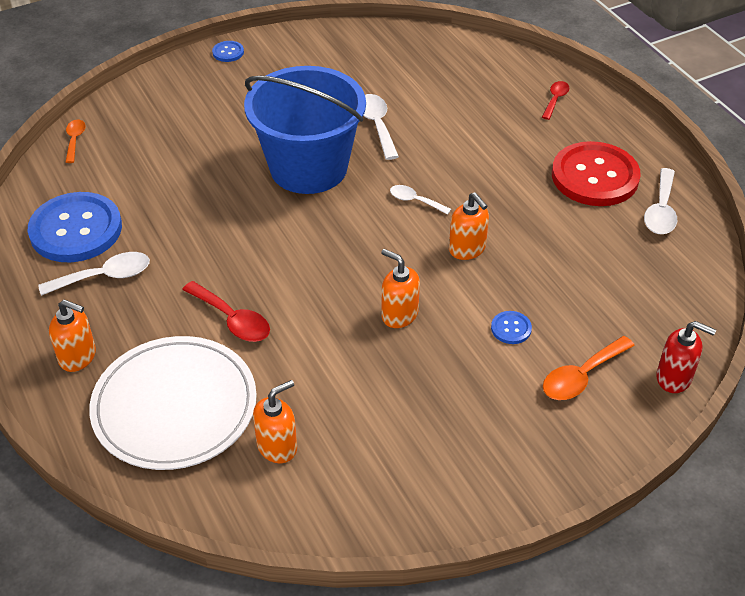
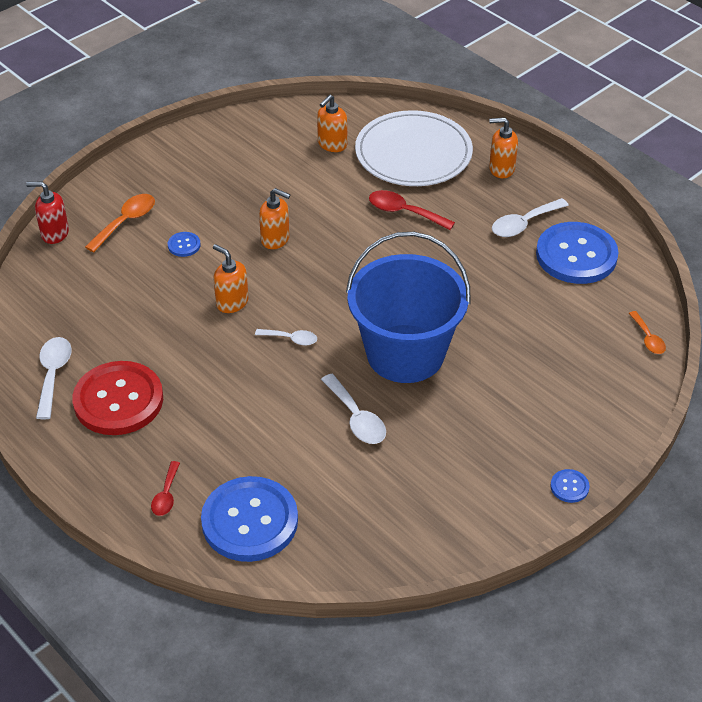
camera: 165 degrees right, 0 degrees up
(489, 73) = (250, 521): none -> blue button

